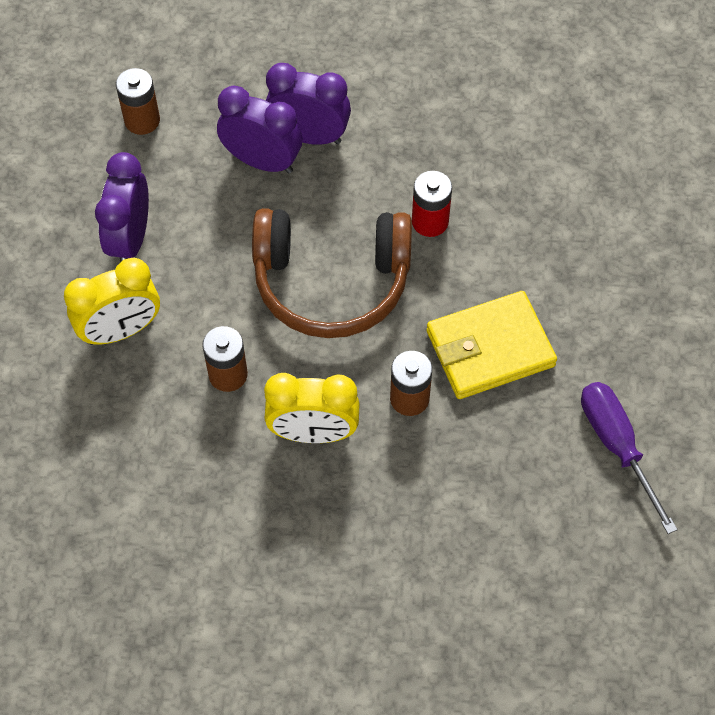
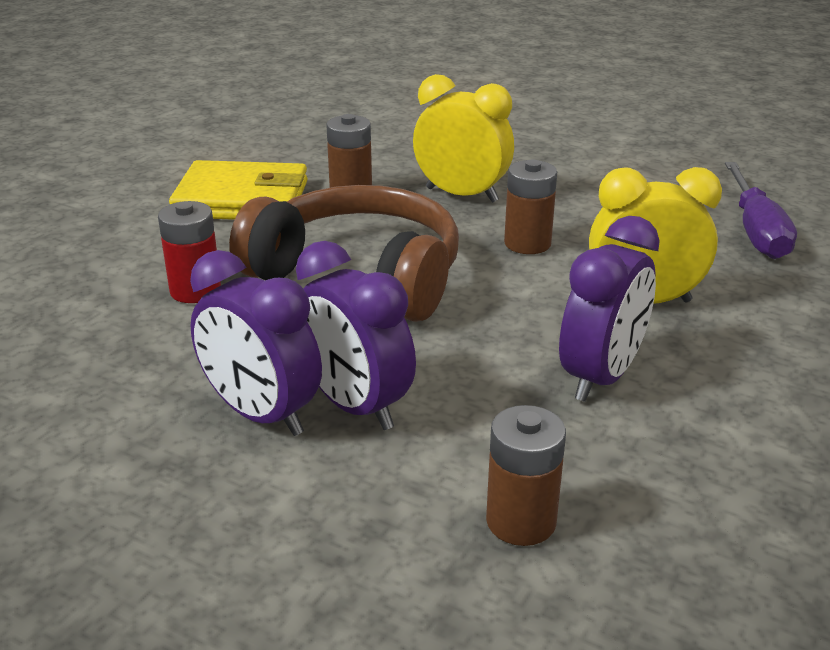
camera: 155 degrees left, 30 degrees down
(616, 446) = (202, 137): purple screwdriver -> purple screwdriver (756, 231)

